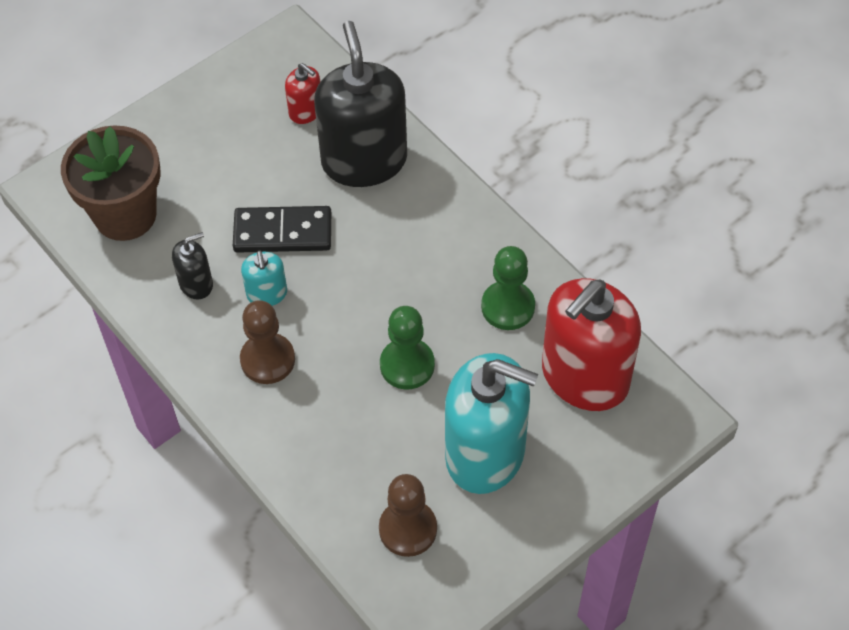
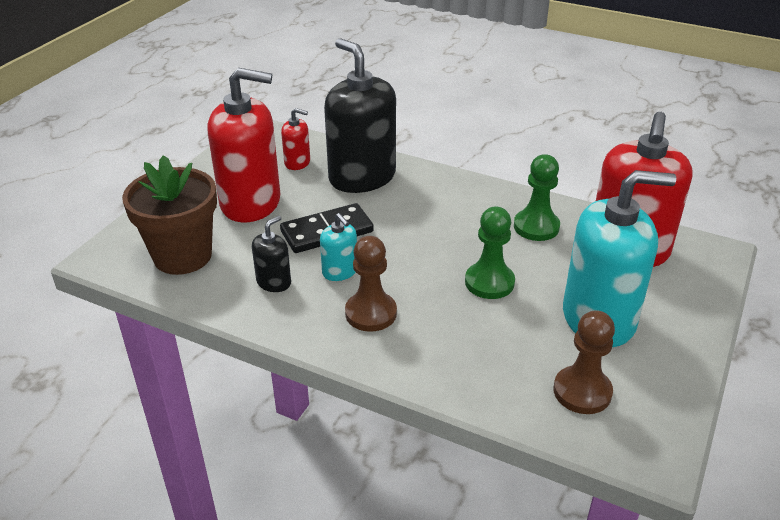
camera: 25 degrees left, 20 degrees down
(226, 159) = (251, 203): none -> red soap dispenser

